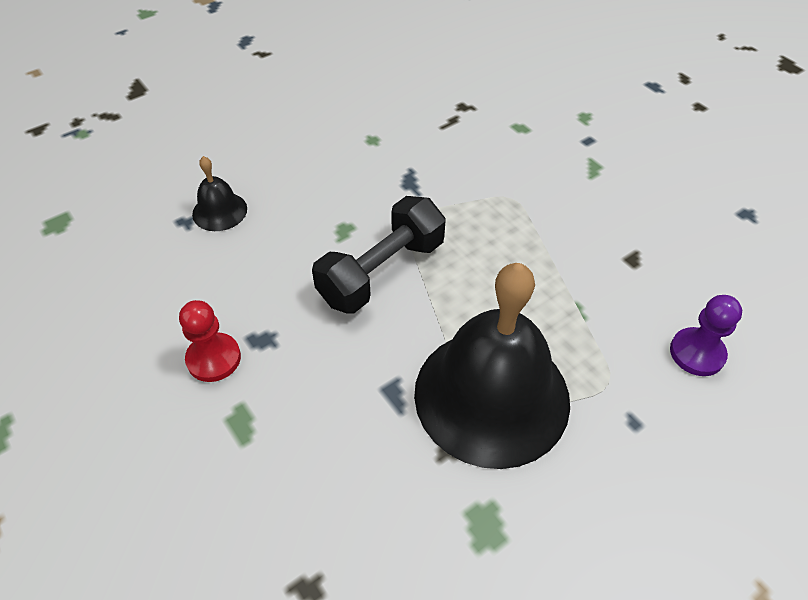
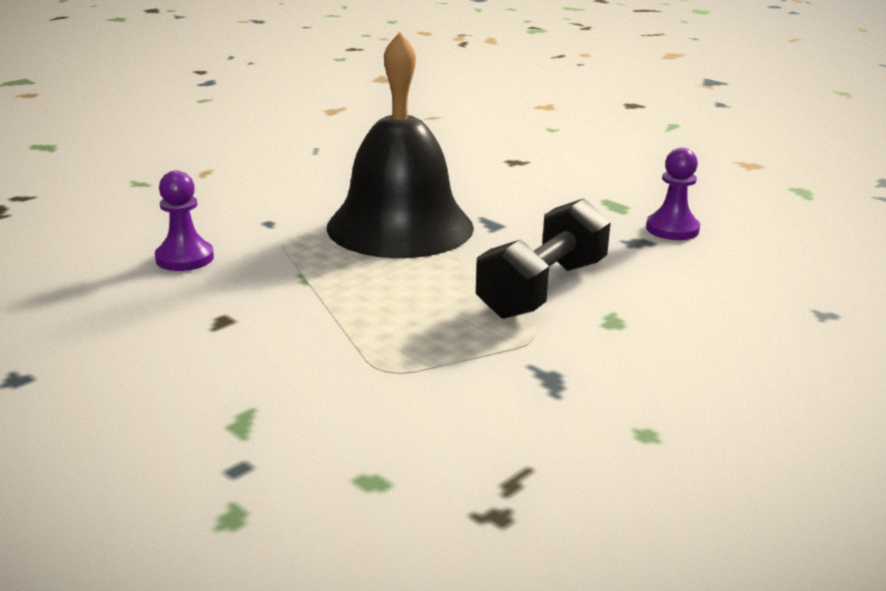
camera: 170 degrees right, 25 degrees down
(214, 358) = (672, 229): red pawn -> purple pawn
(219, 211) = (793, 325): black bell -> none

